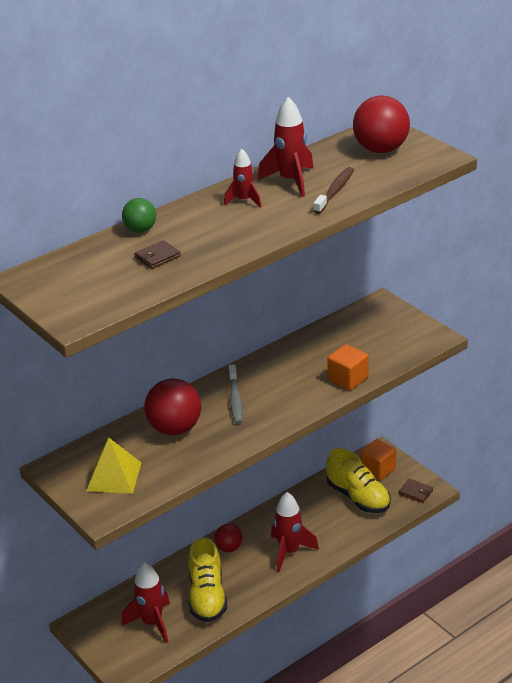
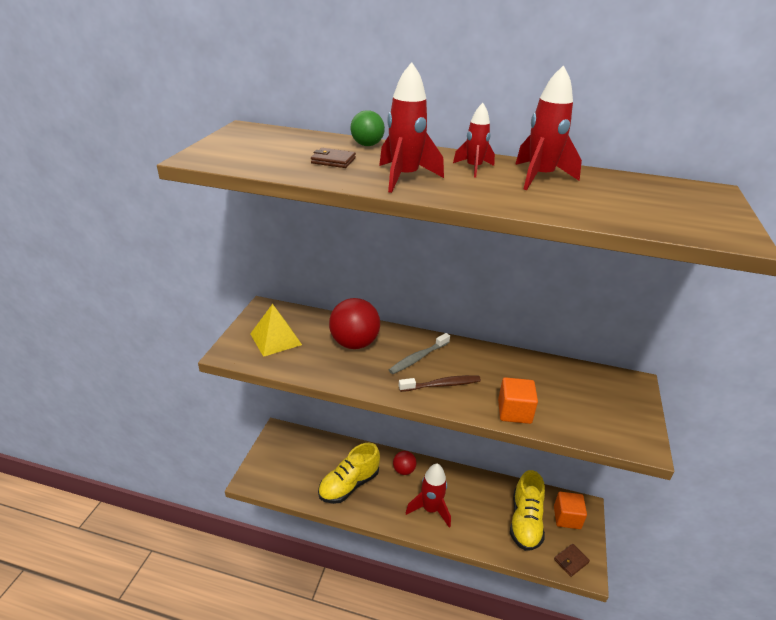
camera: 50 degrees right, 0 degrees up
(152, 623) = (303, 468): red rocket -> red rocket (404, 178)
(335, 191) = (561, 201): brown toothbrush -> brown toothbrush (442, 385)
(381, 149) = (676, 201): red ball -> none
(415, 492) = (571, 561): brown wallet -> brown wallet turned 60 degrees clockwise

